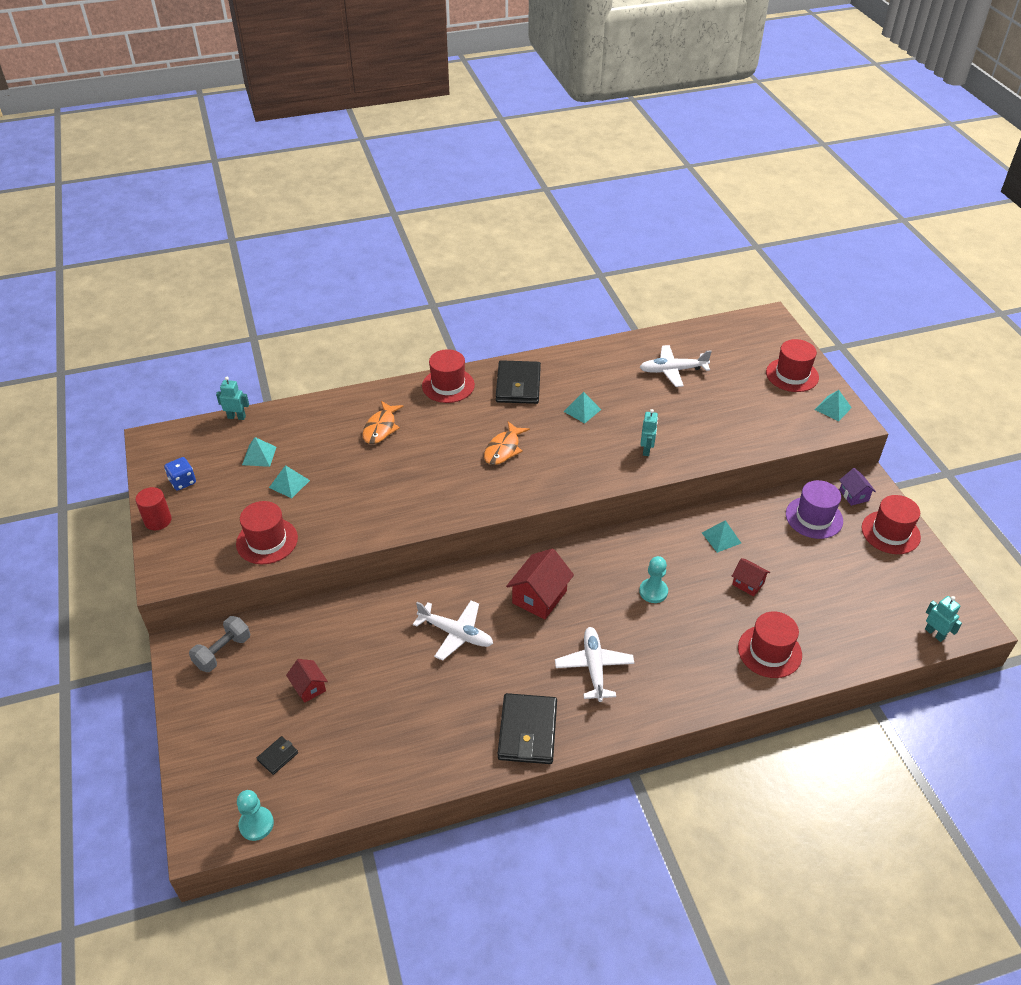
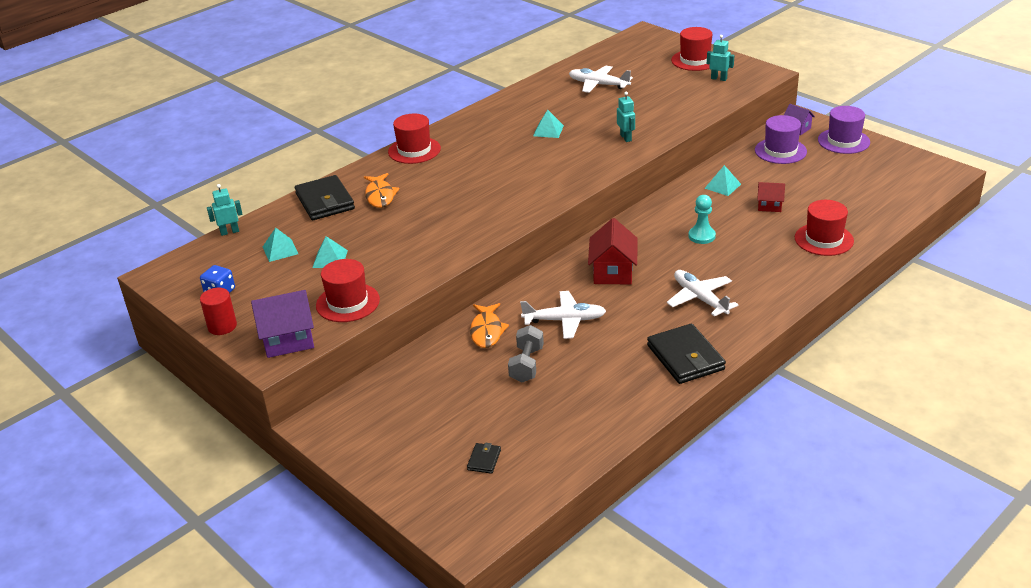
camera: 25 degrees left, 10 degrees down
(193, 561) = (288, 340): none -> purple house
(223, 652) = (360, 412): grey dumbbell -> grey dumbbell (526, 365)
(256, 824) = (509, 512): turquoise pawn -> none
(309, 687) = (467, 404): red house -> none
(503, 449) = (505, 174): orange fish -> orange fish (487, 331)
(518, 385) = (477, 132): black wallet -> black wallet (325, 201)
(673, 370) = (599, 85): white plane -> white plane turned 60 degrees clockwise
(833, 408) = (744, 70): turquoise pyramid -> none
(890, 532) = (843, 141): red hat -> purple hat
(934, 634) = (929, 187): turquoise robot -> turquoise robot (719, 78)

